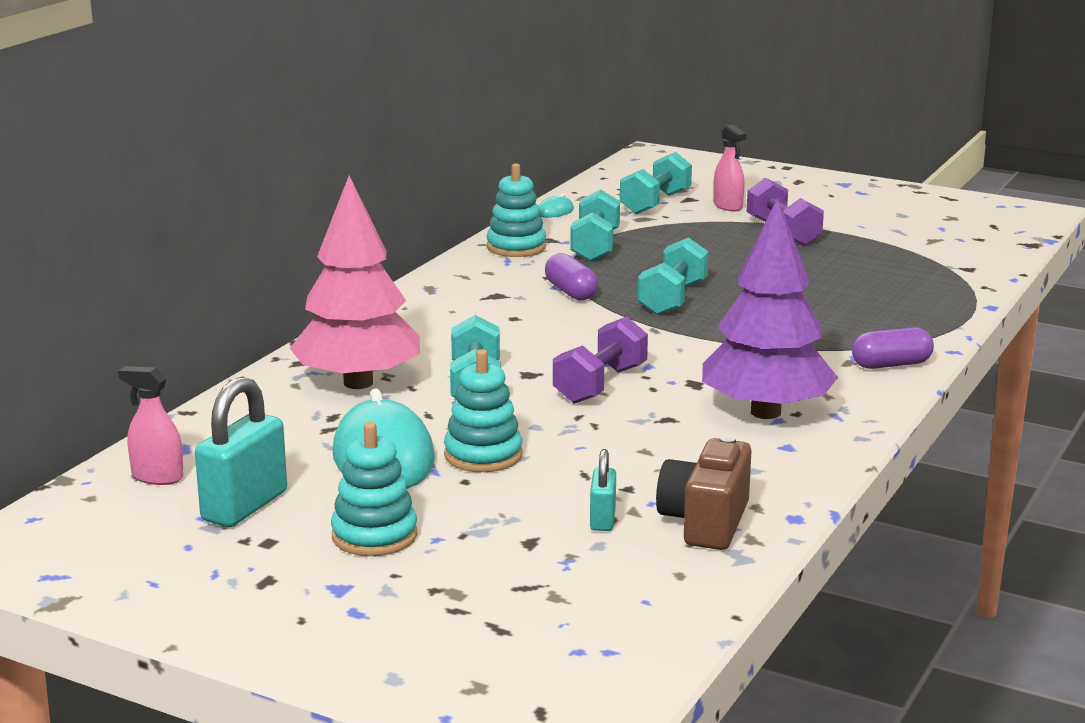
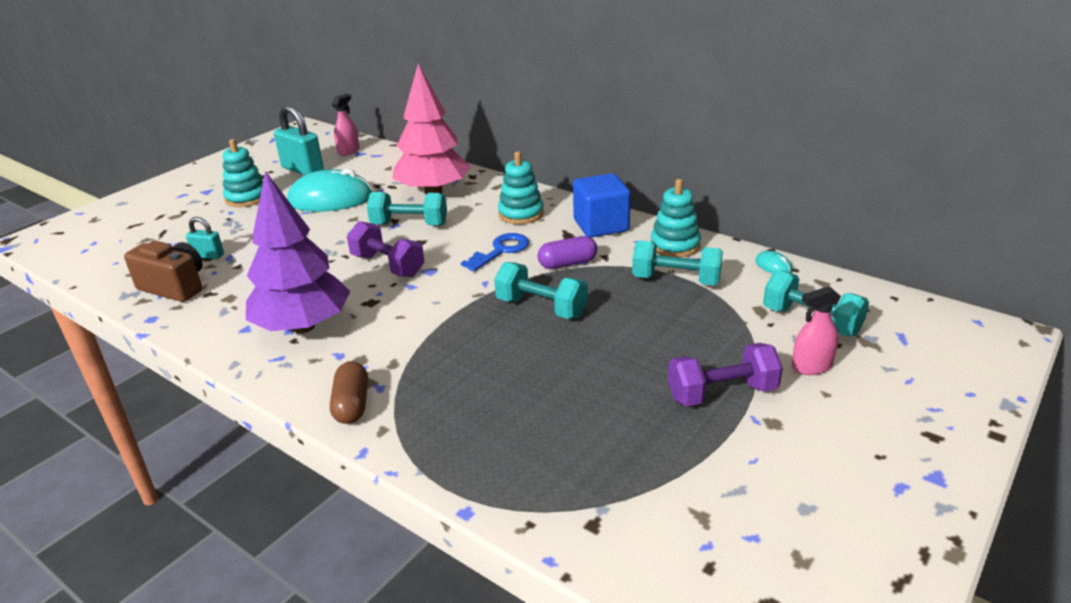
camera: 100 degrees right, 10 degrees up
(468, 280) = (601, 225): none -> blue cube
(483, 455) = (313, 225): turquoise stacking toy -> turquoise stacking toy (521, 214)
(545, 326) = (500, 251): none -> blue key
(891, 365) = (352, 405): purple capsule -> brown capsule

